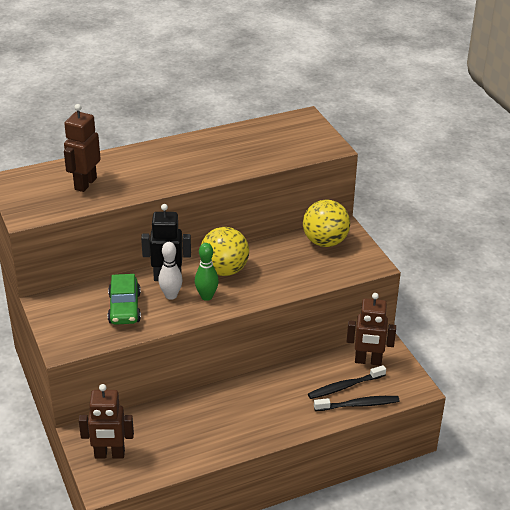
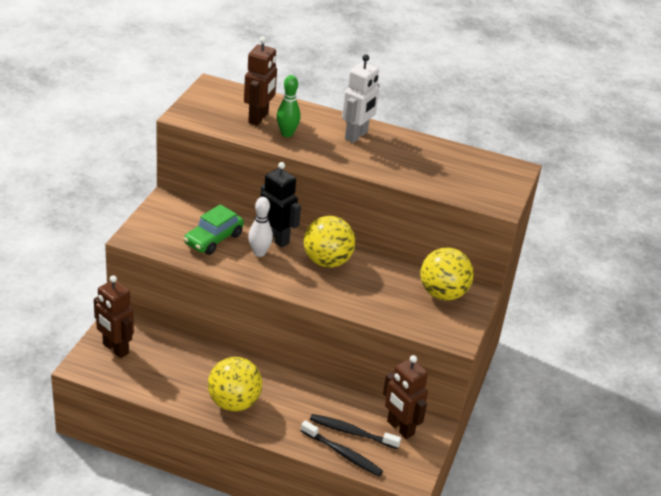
camera: 40 degrees right, 0 degrees up
(85, 184) = (259, 118): brown robot -> brown robot turned 135 degrees clockwise
(173, 155) = (356, 136): none -> white robot
(206, 296) = (284, 271): green bowling pin -> green bowling pin (287, 134)
(246, 426) = (234, 403): none -> yellow ball

